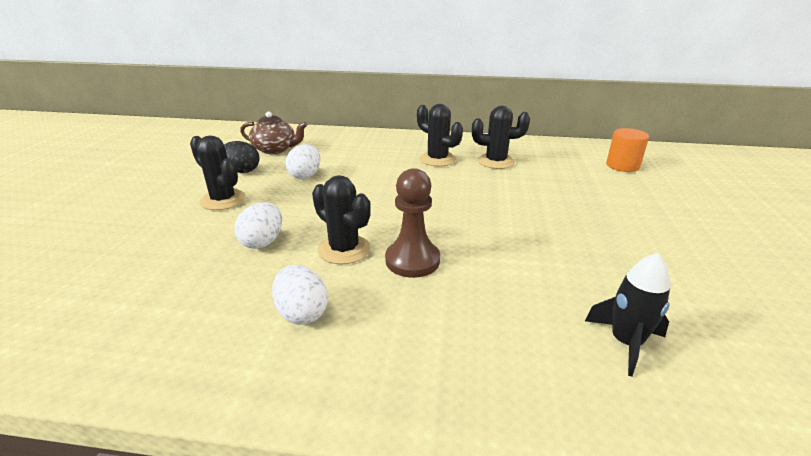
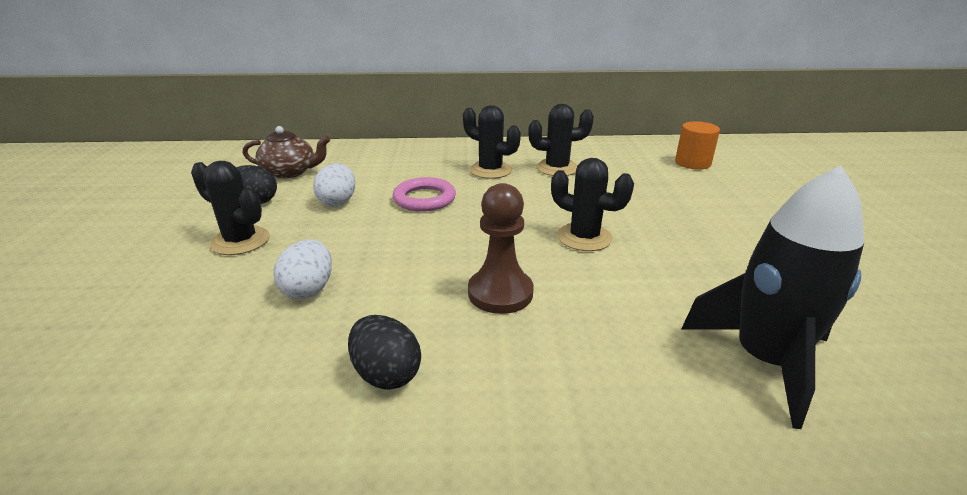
camera: 10 degrees left, 0 degrees up
(302, 313) = (386, 374): white egg -> black egg
(344, 249) = (414, 288): black cactus -> black cactus (584, 237)
(375, 179) = (424, 199): none -> pink ring
(625, 342) = (764, 360): black rocket -> black rocket, size x1.70

